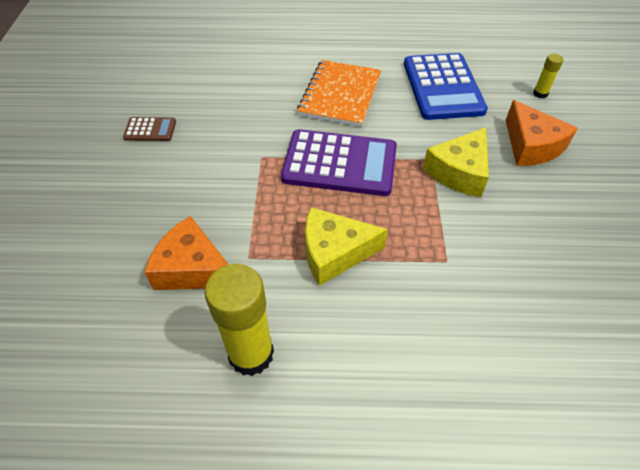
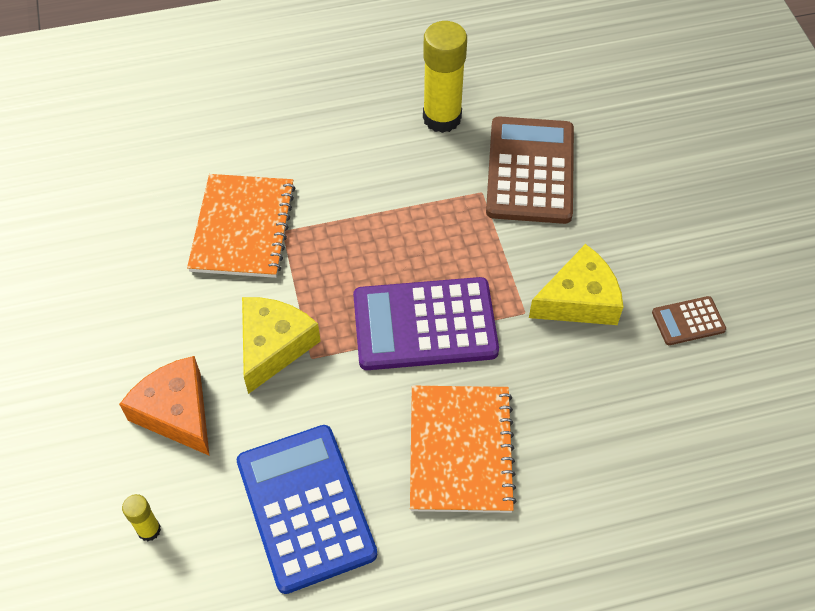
camera: 165 degrees right, 5 degrees up
(192, 268) = (530, 171): orange cheese -> brown calculator
(334, 253) = (398, 214): yellow cheese -> yellow cheese (579, 300)
(485, 272) = (243, 227): none -> orange notebook

